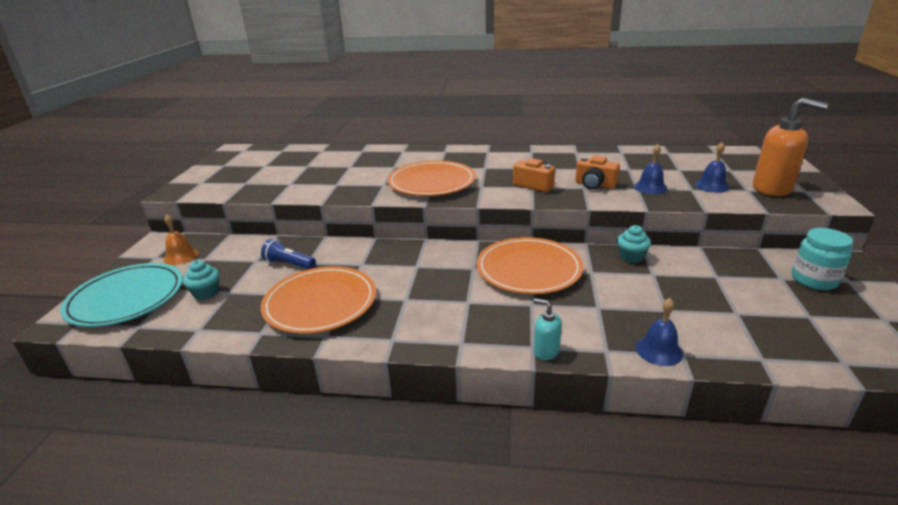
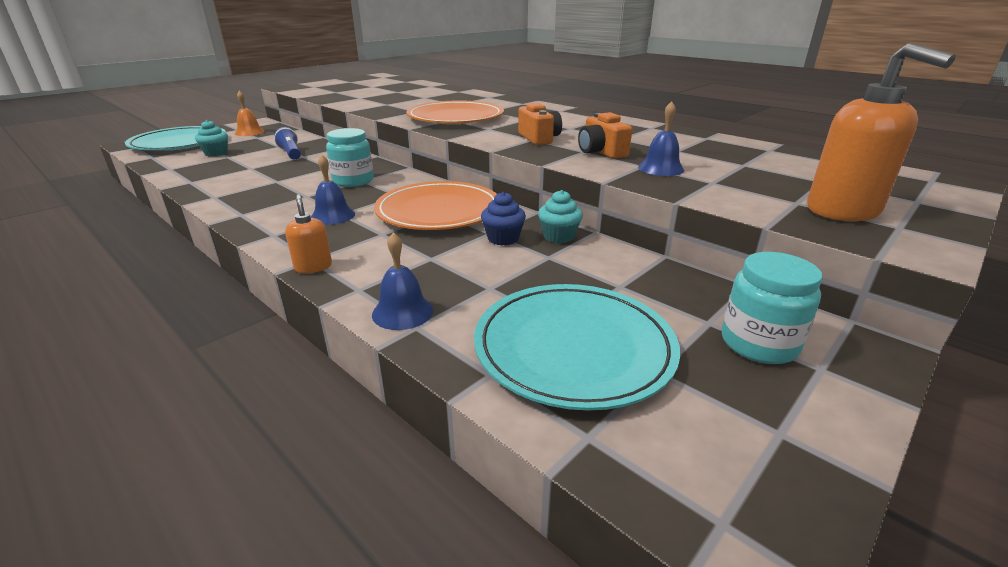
camera: 35 degrees right, 0 degrees up
(320, 303) = (254, 179): orange plate -> none
(411, 269) = (353, 181): none -> turquoise jar
(546, 351) = (313, 267): turquoise soap dispenser -> orange soap dispenser
(607, 273) = (503, 238): none -> blue cupcake
(711, 186) = (750, 186): blue bell -> blue bell (333, 216)
(764, 323) = (573, 348): none -> turquoise plate

